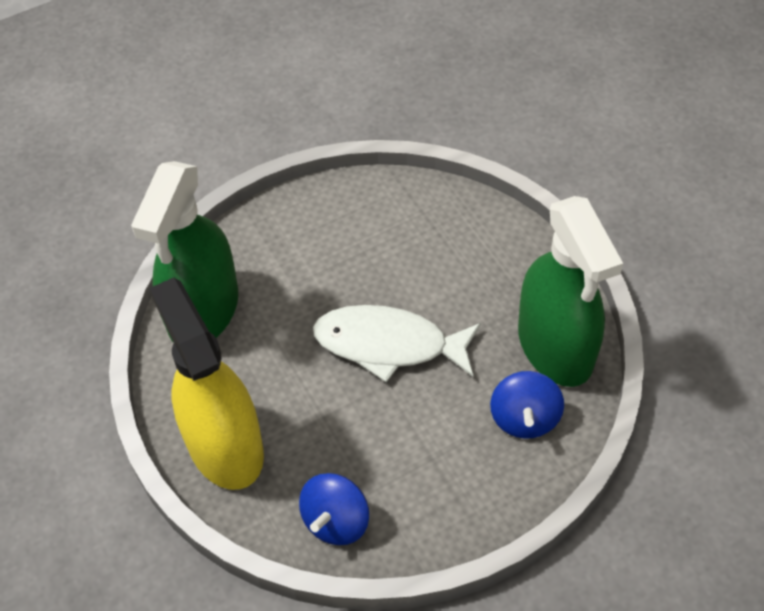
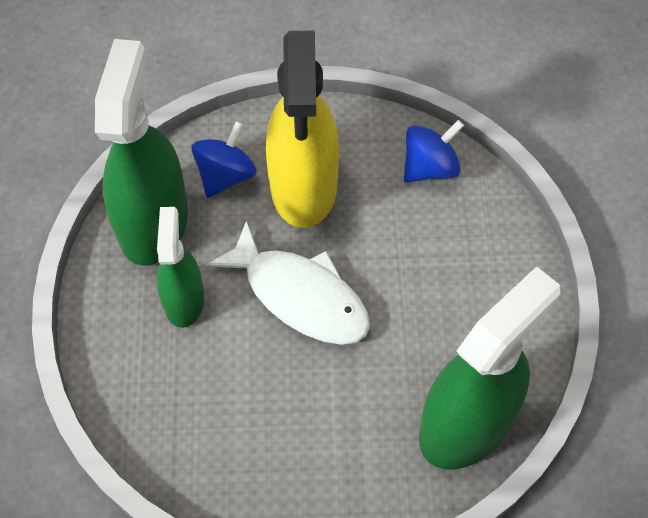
camera: 155 degrees left, 5 degrees up
(224, 445) = (498, 271): yellow spray bottle -> yellow spray bottle (303, 187)
(481, 298) = (184, 300): none -> green spray bottle

